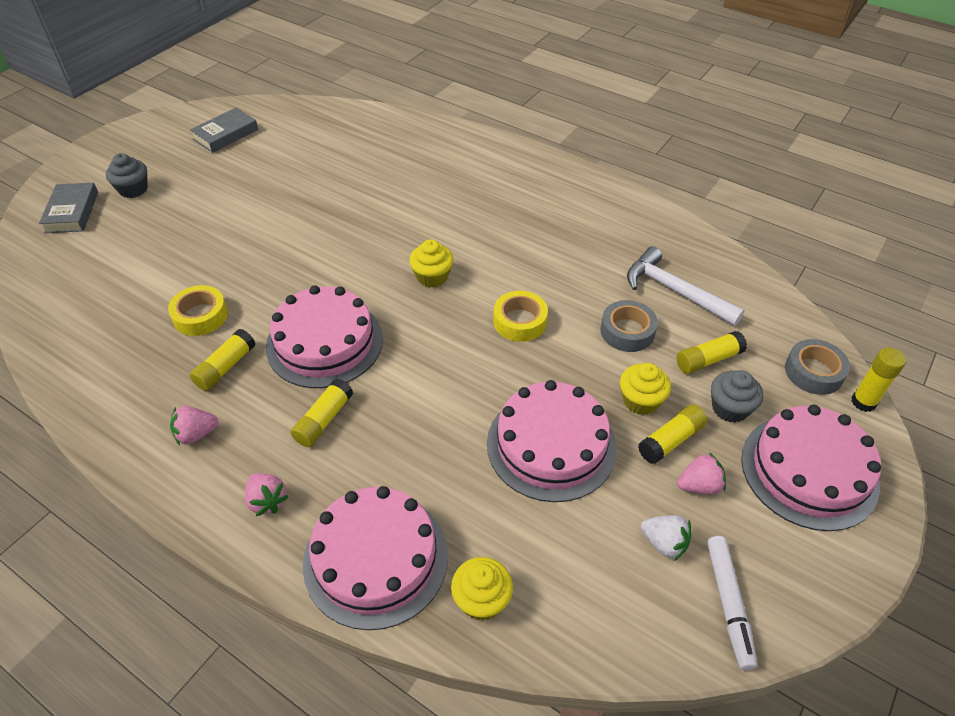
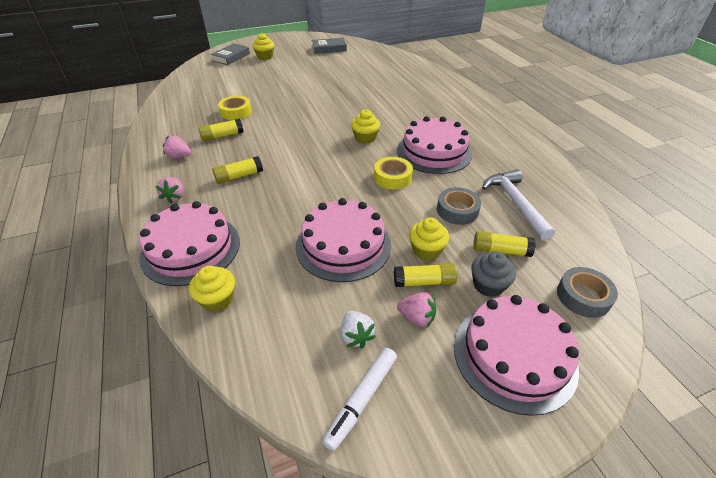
camera: 35 degrees right, 5 degrees down
(133, 189) = (265, 57): grey cupcake -> yellow cupcake
(324, 342) = (278, 144): pink cake -> pink cake (434, 152)
(863, 402) = (611, 337): yellow glue stick -> none

